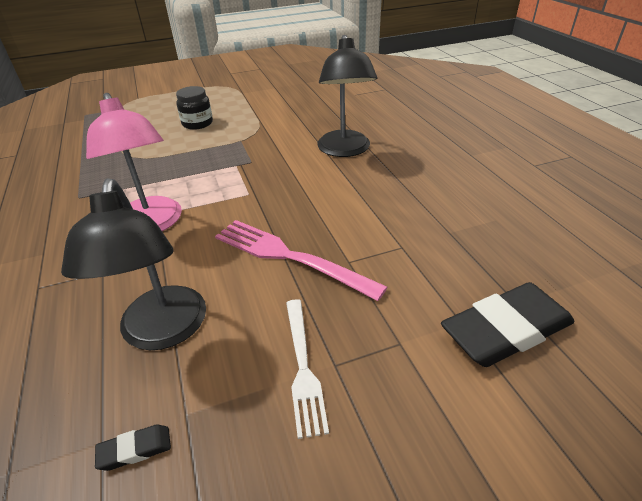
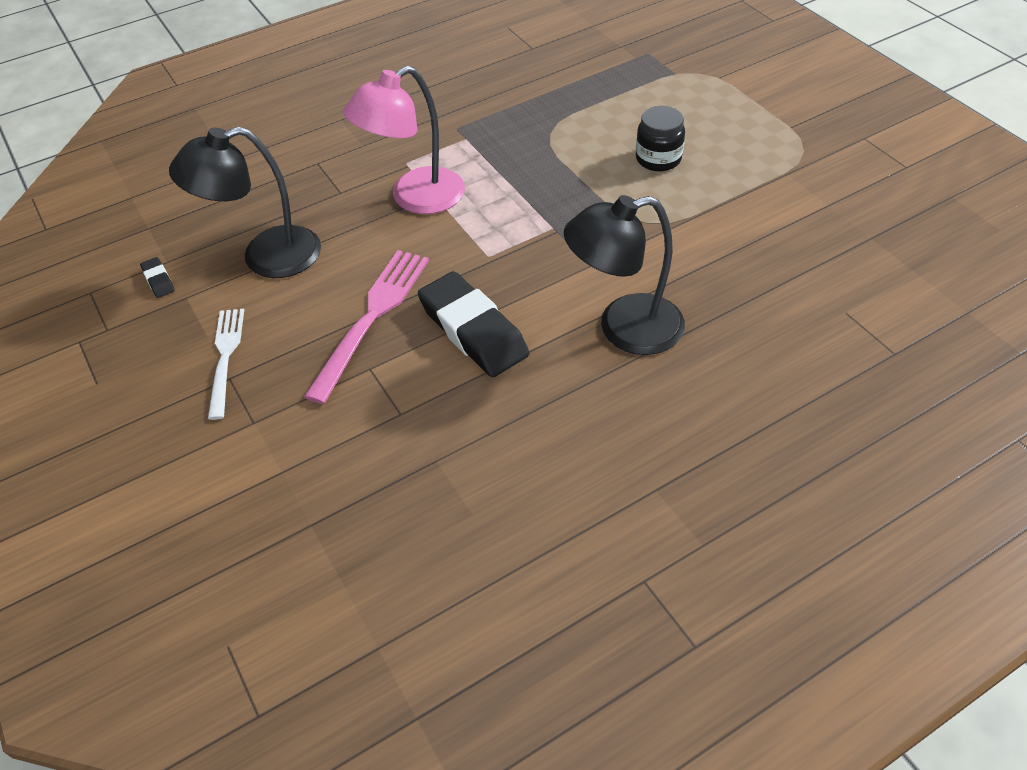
camera: 80 degrees right, 10 degrees up
(303, 368) = (225, 357): white fork -> white fork turned 105 degrees clockwise
(506, 330) = (269, 510): black eraser -> black eraser (473, 330)

